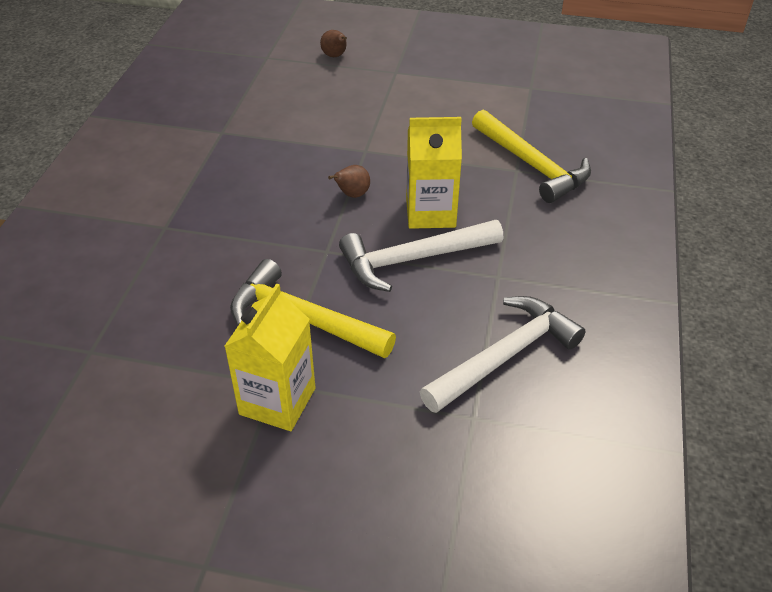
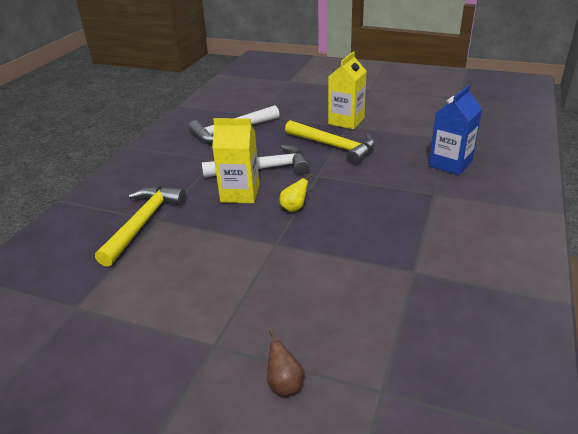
camera: 170 degrees left, 10 degrees down
(117, 285) = (450, 164): none -> blue carton
(352, 195) = (294, 208): brown pear -> yellow pear
(531, 165) = (143, 223): yellow hammer -> yellow hammer turned 45 degrees clockwise

